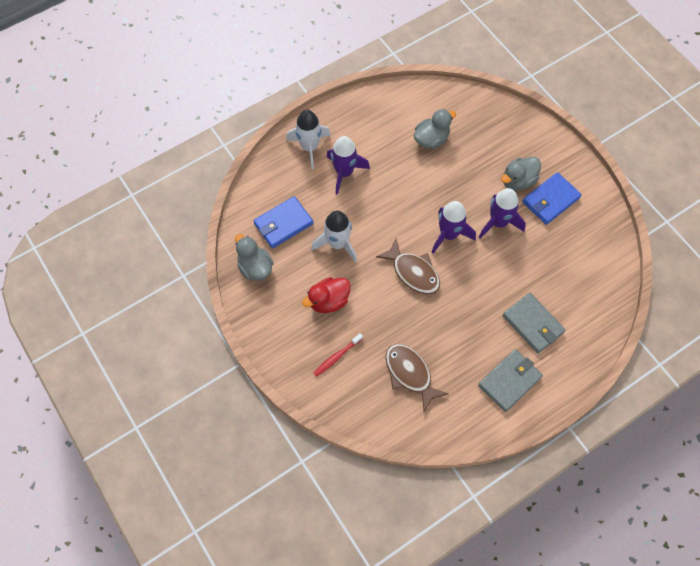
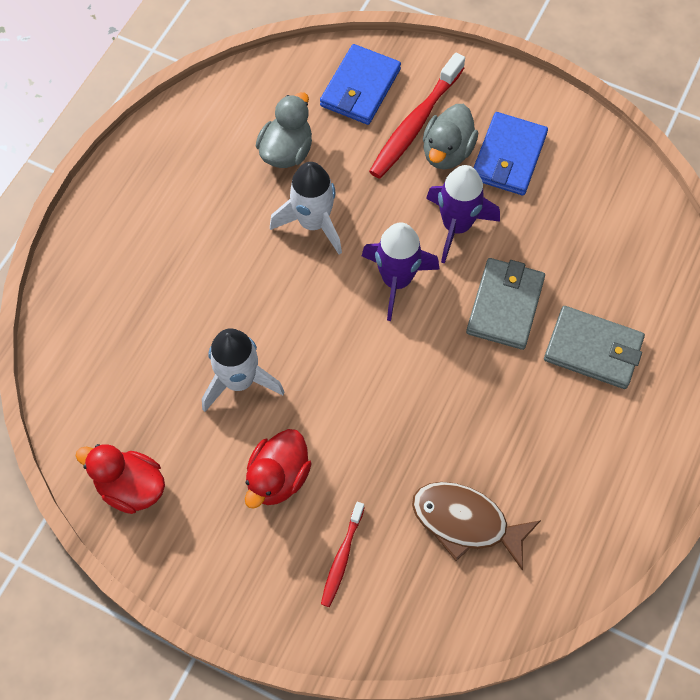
camera: 30 degrees left, 0 degrees up
(255, 268) = (131, 487): grey duck -> red duck
(283, 224) = (135, 393): blue wallet -> blue wallet (360, 88)
(309, 147) = (107, 253): white rocket -> white rocket (313, 223)
(344, 172) = (184, 265): purple rocket -> none
(413, 272) = (378, 364): brown fish -> none
(509, 158) = (415, 124): none -> red toothbrush
(509, 381) = (612, 452): grey wallet -> grey wallet (505, 305)

